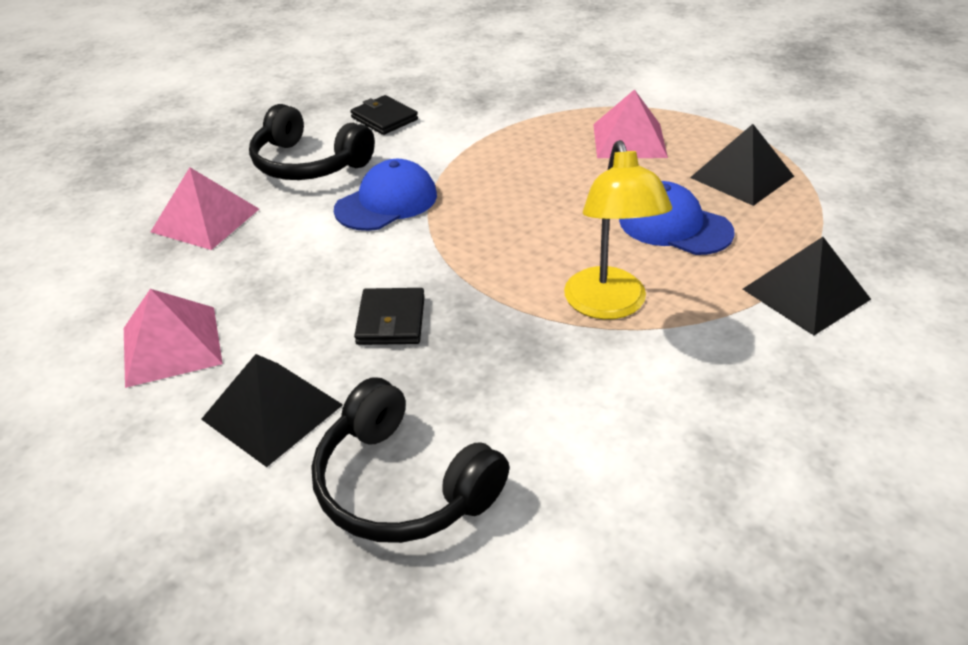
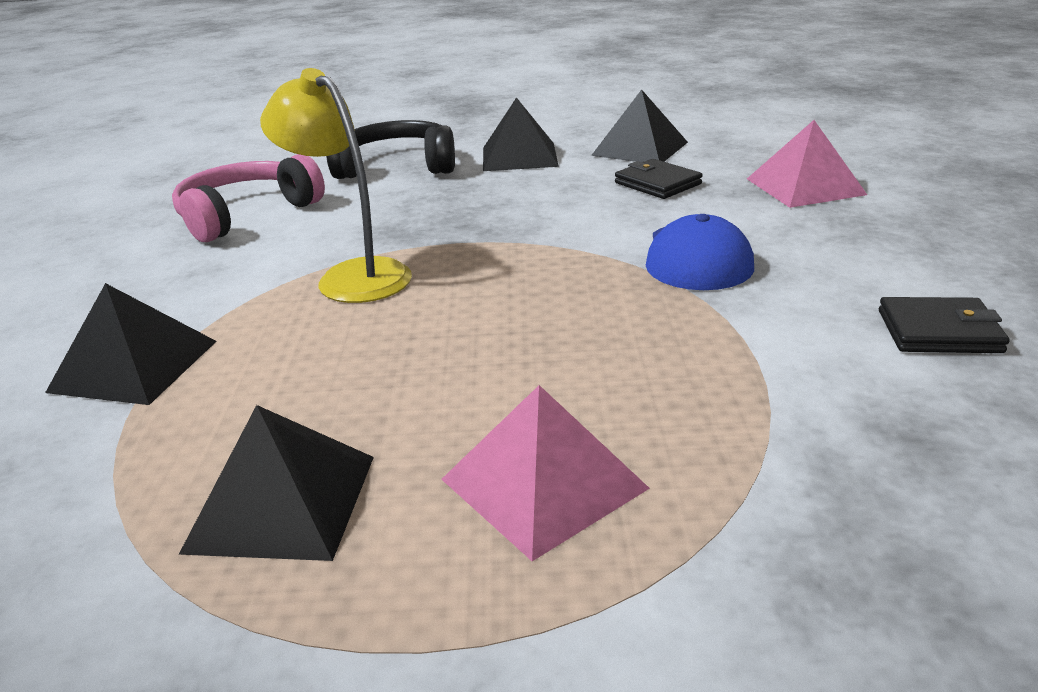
camera: 140 degrees right, 10 degrees down
(171, 345) = (640, 148): pink pyramid -> black pyramid
(308, 164) = (859, 250): black headphones -> none
(391, 320) = (524, 204): black wallet -> black wallet (657, 183)
(644, 476) = (246, 215): none -> pink headphones
(674, 226) = (342, 373): blue cap -> none

